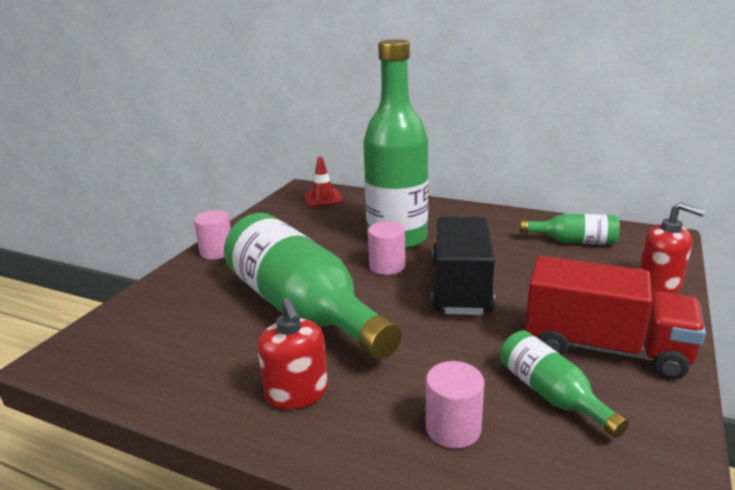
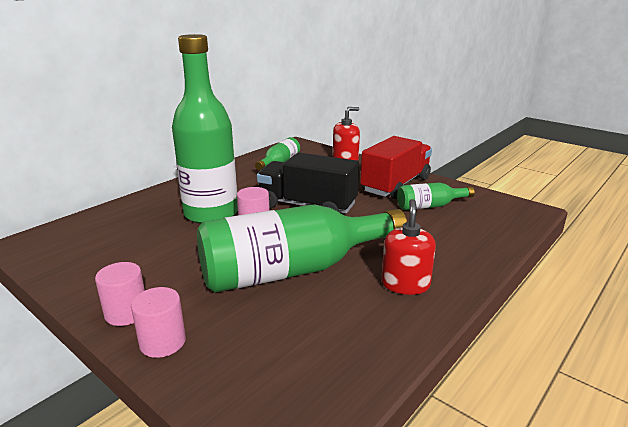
camera: 75 degrees left, 0 degrees up
(297, 393) = (405, 284): red soap dispenser -> red soap dispenser turned 75 degrees counterclockwise
(323, 198) = (74, 234): red traffic cone -> none
(453, 428) = (451, 236): pink cylinder -> pink cylinder (162, 342)

